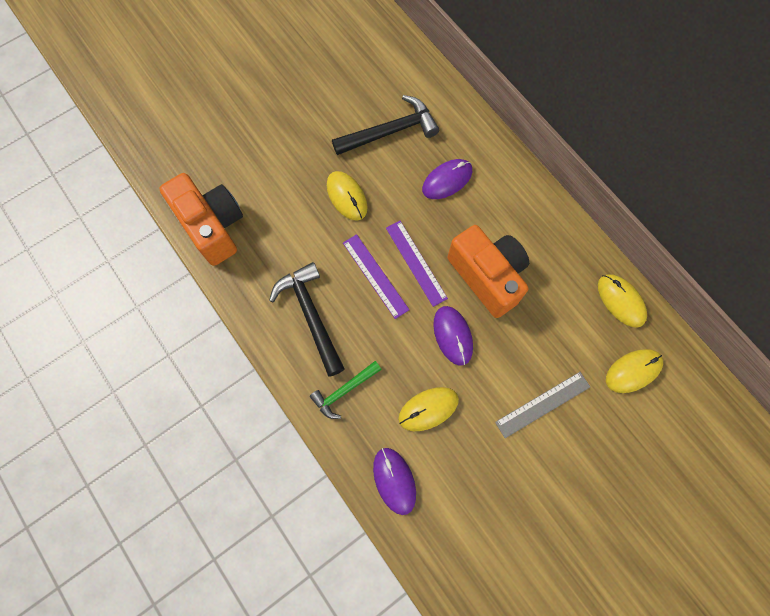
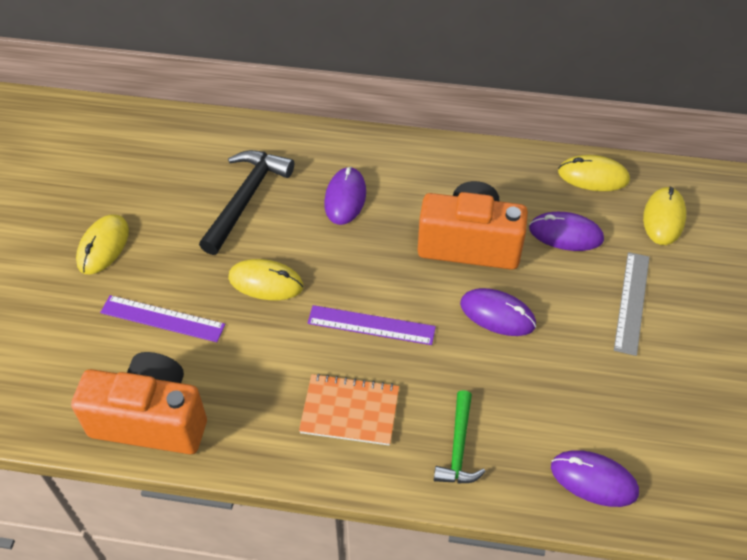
camera: 45 degrees left, 20 degrees down
(311, 315) = (350, 411): black hammer -> orange notebook
(416, 263) = (395, 284): purple ruler -> purple ruler (162, 318)
(428, 409) = (549, 392): yellow mouse -> yellow mouse (103, 246)
(554, 323) = (565, 234): none -> purple mouse

